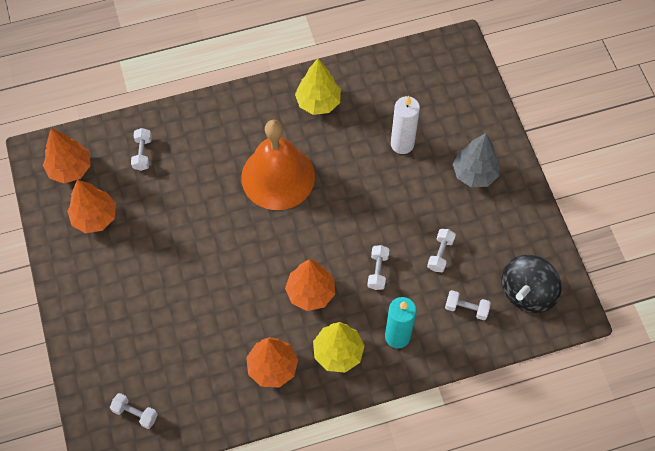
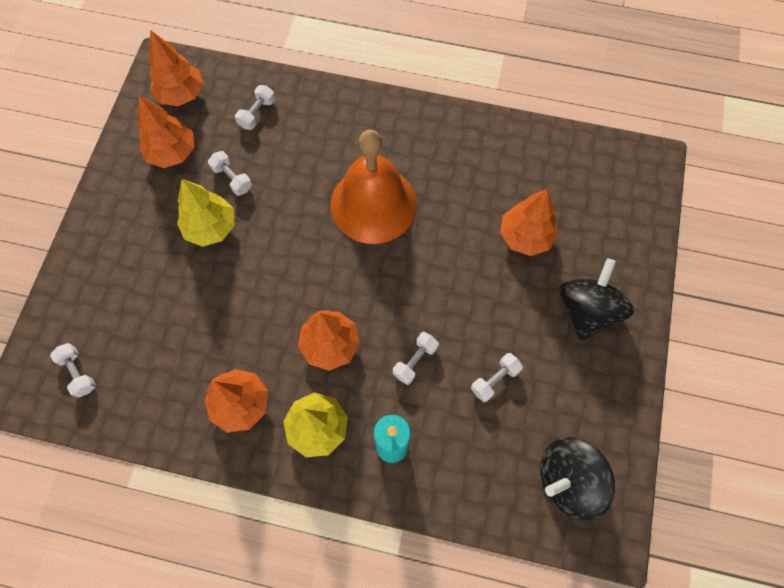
camera: 30 degrees right, 5 degrees up
(318, 102) = (462, 148): yellow tree -> yellow tree (211, 227)
(402, 144) = (525, 236): white candle -> orange tree
(466, 308) = (487, 459): white dumbbell -> white dumbbell (232, 178)
(474, 173) = (587, 310): grey tree -> black spinning top

